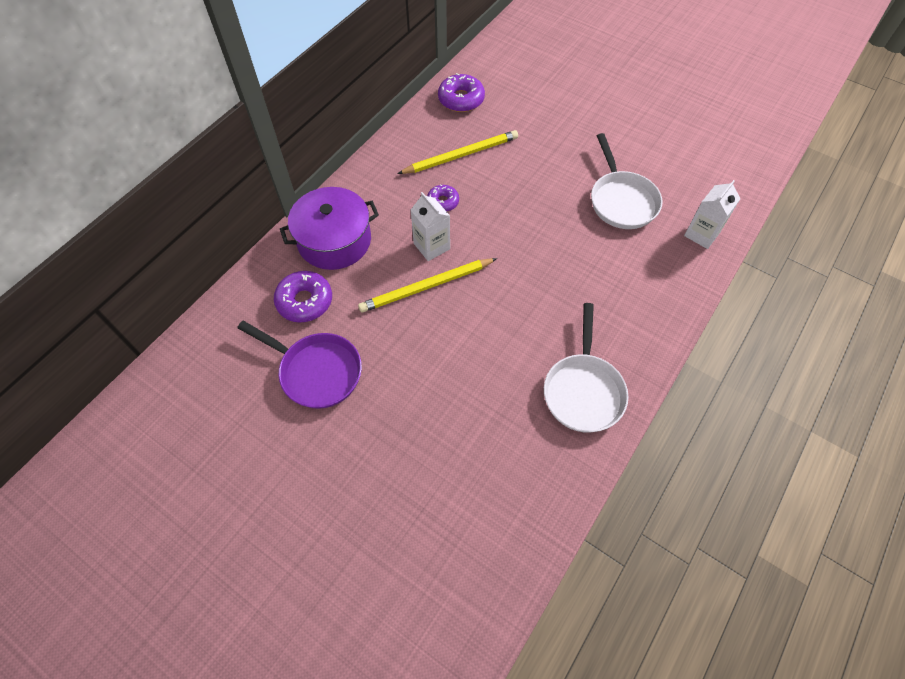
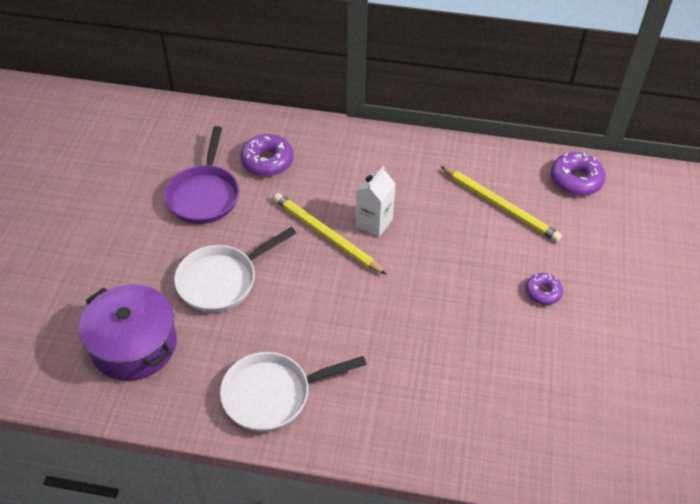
camera: 65 degrees right, 10 degrees down
(334, 240) = (340, 155): purple pot -> purple pot (134, 345)
(443, 202) = (432, 212): purple donut -> purple donut (543, 292)
(621, 200) = (535, 362): white pan -> white pan (222, 280)
(701, 234) = (538, 456): white carton -> none

